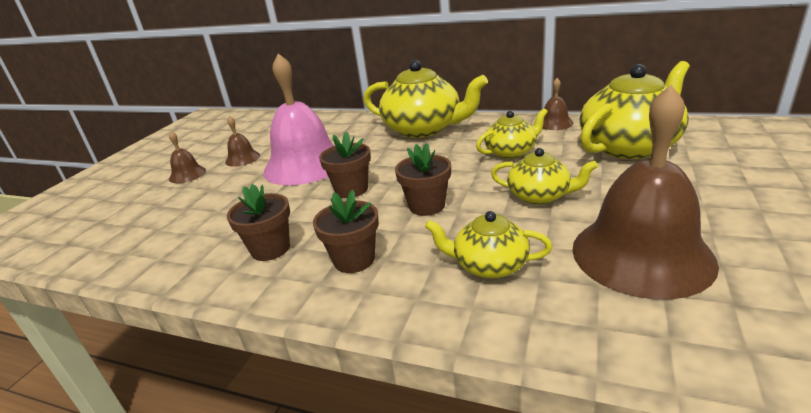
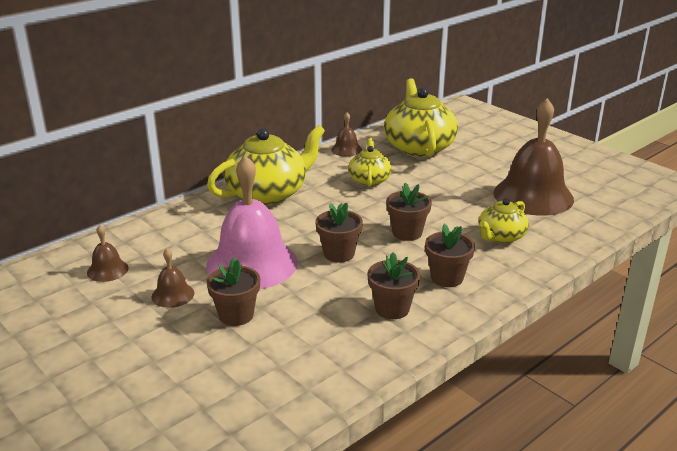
camera: 65 degrees left, 0 degrees up
(187, 174) = (159, 336): brown bell -> brown bell (107, 270)
(225, 187) = (236, 315): none -> brown flower pot
(540, 196) = (443, 195): yellow teapot -> none

